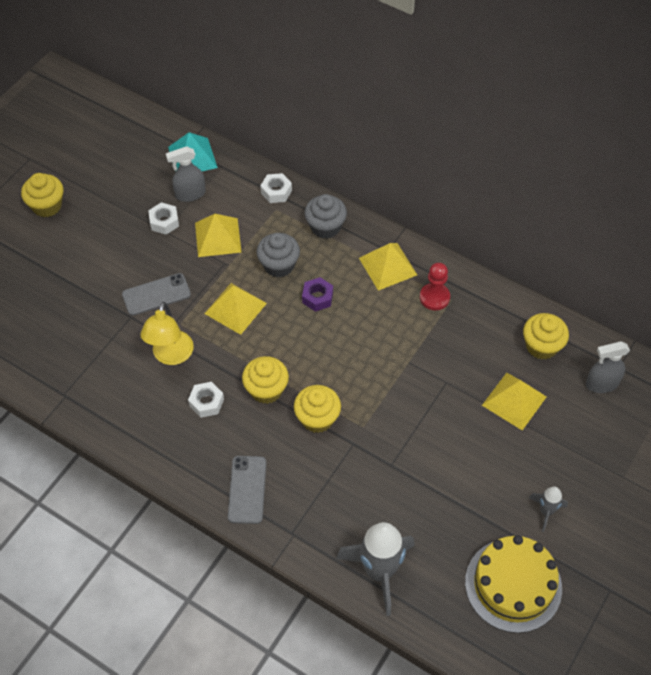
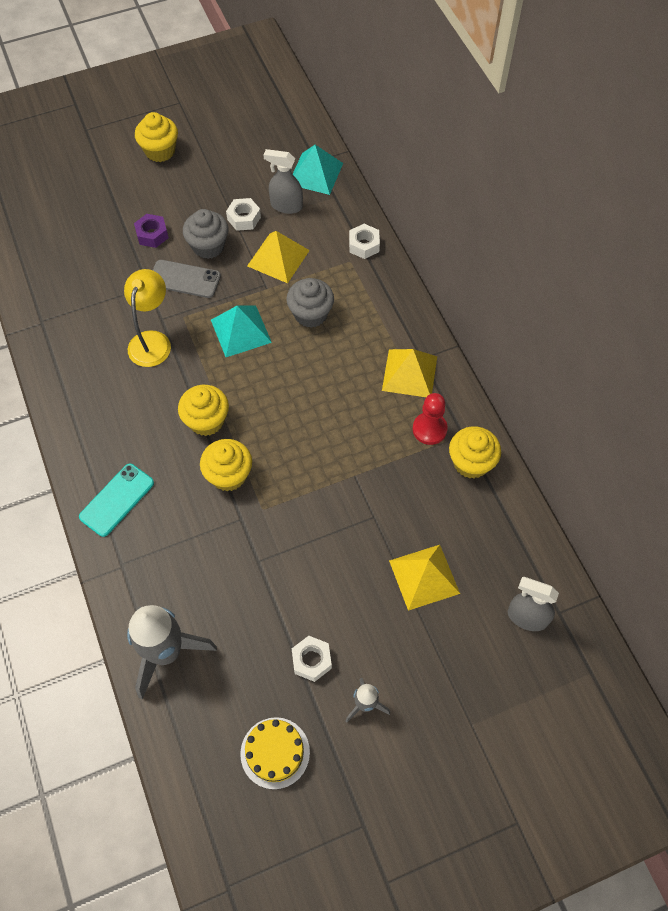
camera: 35 degrees right, 5 degrees up
(171, 356) = (152, 341): yellow lamp -> yellow lamp turned 150 degrees clockwise
(206, 402) = (147, 400): white nut -> white nut (311, 660)
(235, 308) = (241, 331): yellow pyramid -> turquoise pyramid
(247, 489) = (117, 500): grey phone -> turquoise phone
(317, 297) = (320, 364): purple nut -> purple nut (152, 235)
(325, 227) = (382, 303): grey cupcake -> grey cupcake (208, 246)
(513, 585) = (275, 753): yellow cake -> yellow cake, size x0.62
(541, 346) = (496, 541): yellow cupcake -> yellow cupcake (471, 463)

